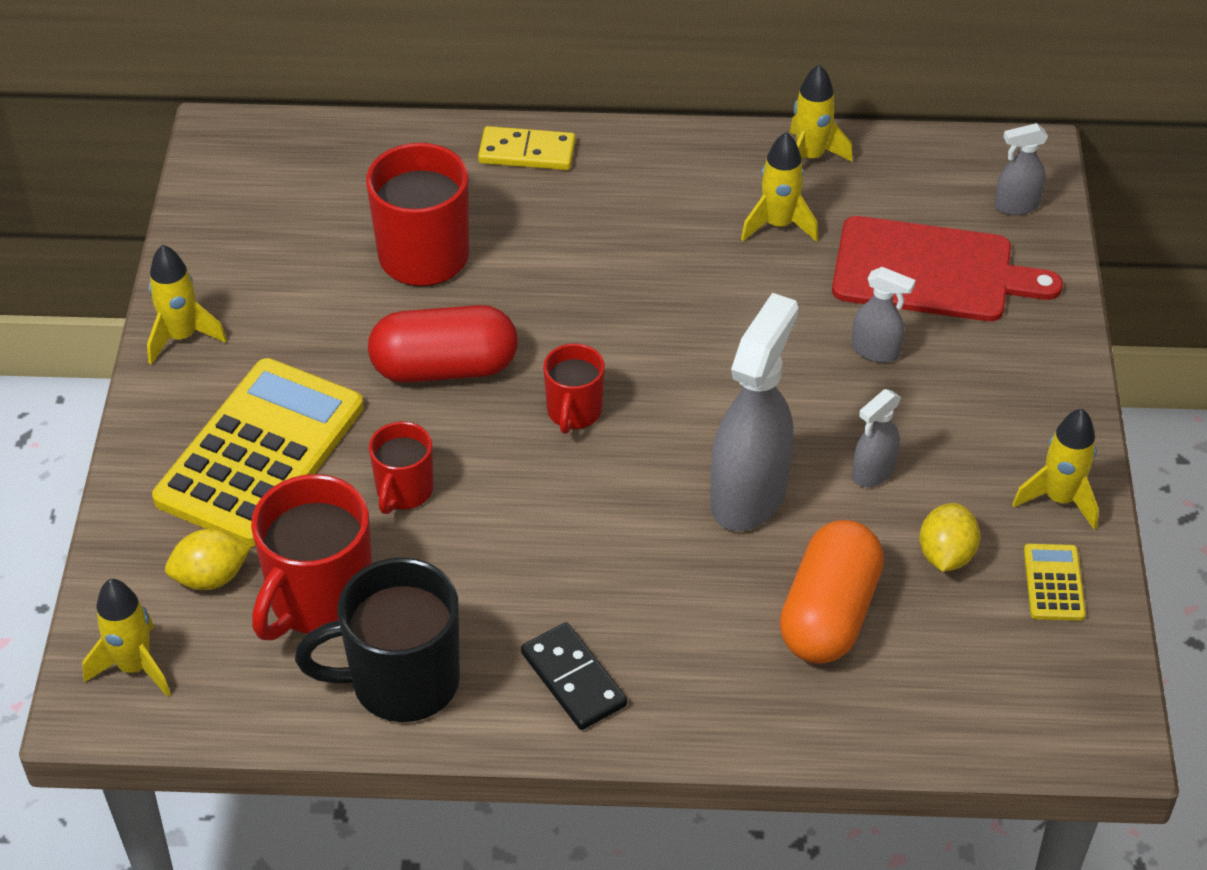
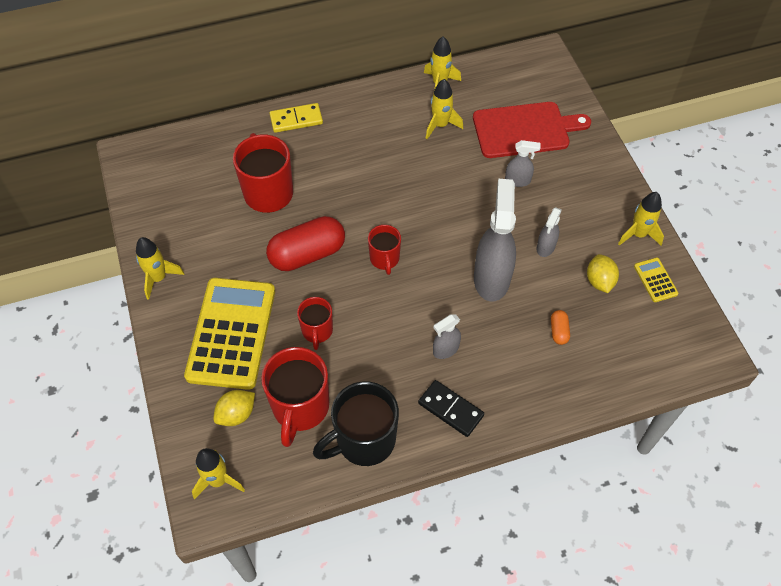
camera: 20 degrees left, 10 degrees up
(829, 614) = (558, 331): orange capsule -> orange capsule, size x0.43
(1016, 205) = (549, 83): grey spray bottle -> grey spray bottle (445, 350)

